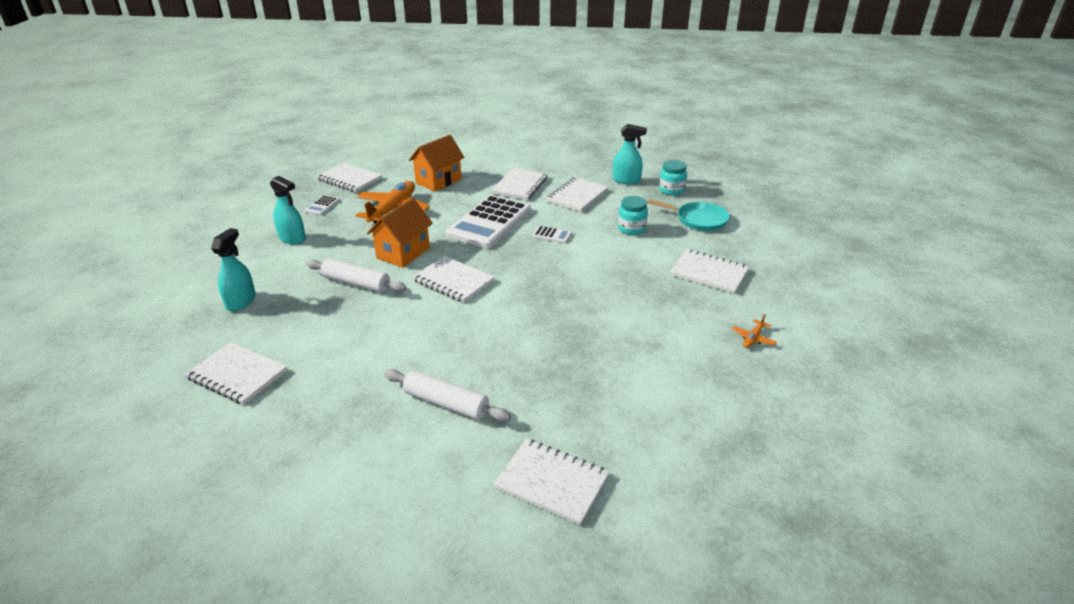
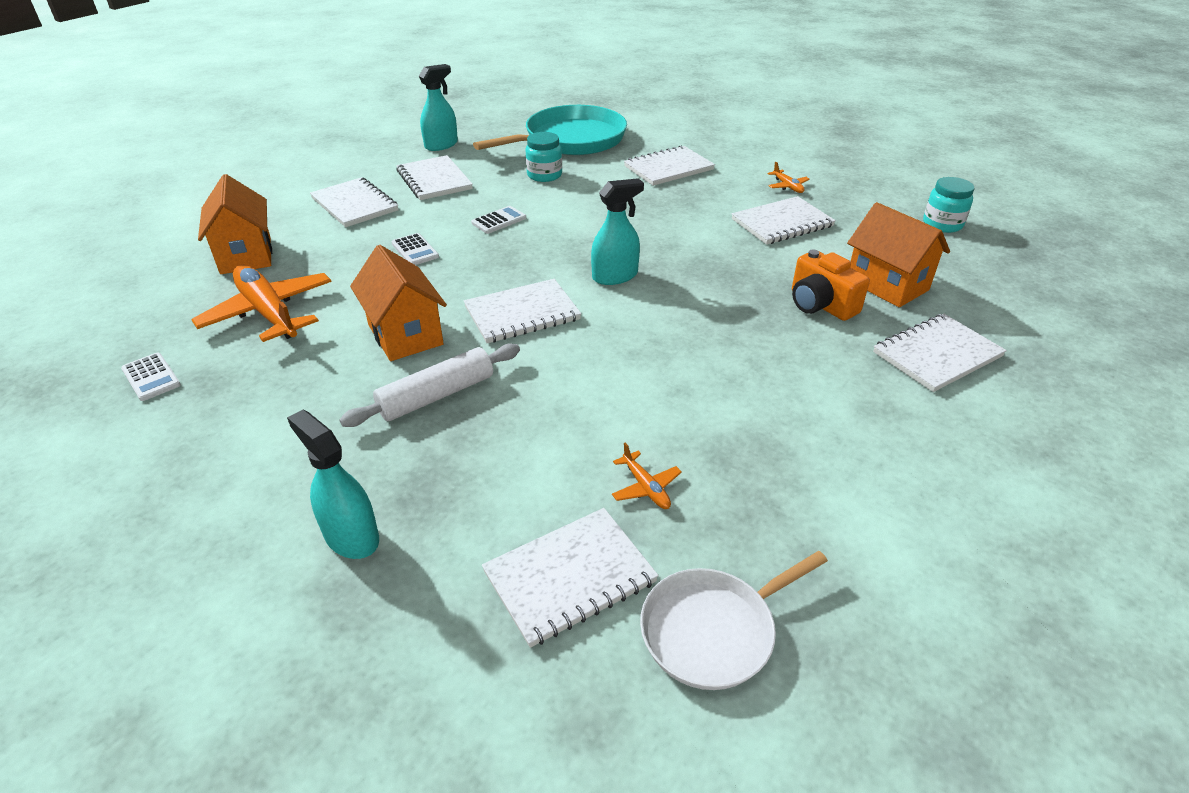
camera: 60 degrees left, 5 degrees up
(215, 436) = (712, 630): none -> white pan
(292, 238) = (215, 434): turquoise spray bottle -> turquoise spray bottle (615, 276)
(317, 379) = (646, 487): none -> orange plane
(349, 179) = (104, 329): white notebook -> white notebook (782, 223)
(446, 403) = (771, 387): white rolling pin -> none
(489, 222) = (415, 250): white calculator -> white calculator, size x0.40
(572, 402) = (820, 305): none -> orange camera
(637, 432) = (887, 285): none -> orange house
(671, 190) = (497, 132): turquoise jar -> turquoise jar (942, 224)
(699, 220) = (570, 140): turquoise pan -> turquoise pan, size x1.69

